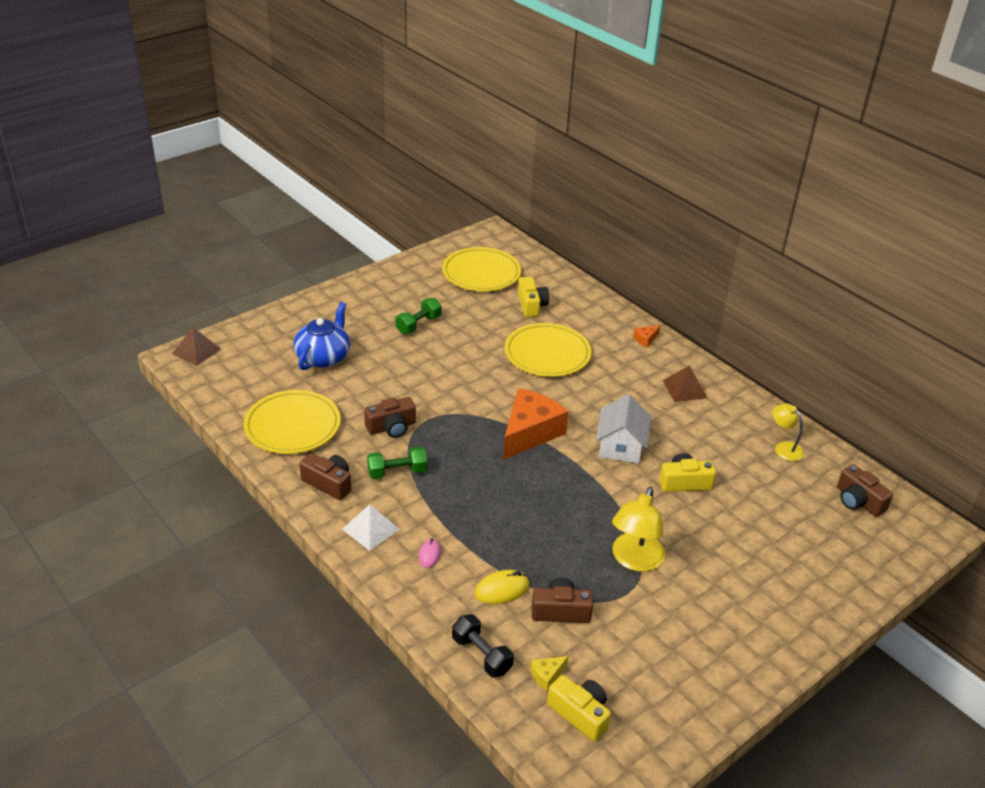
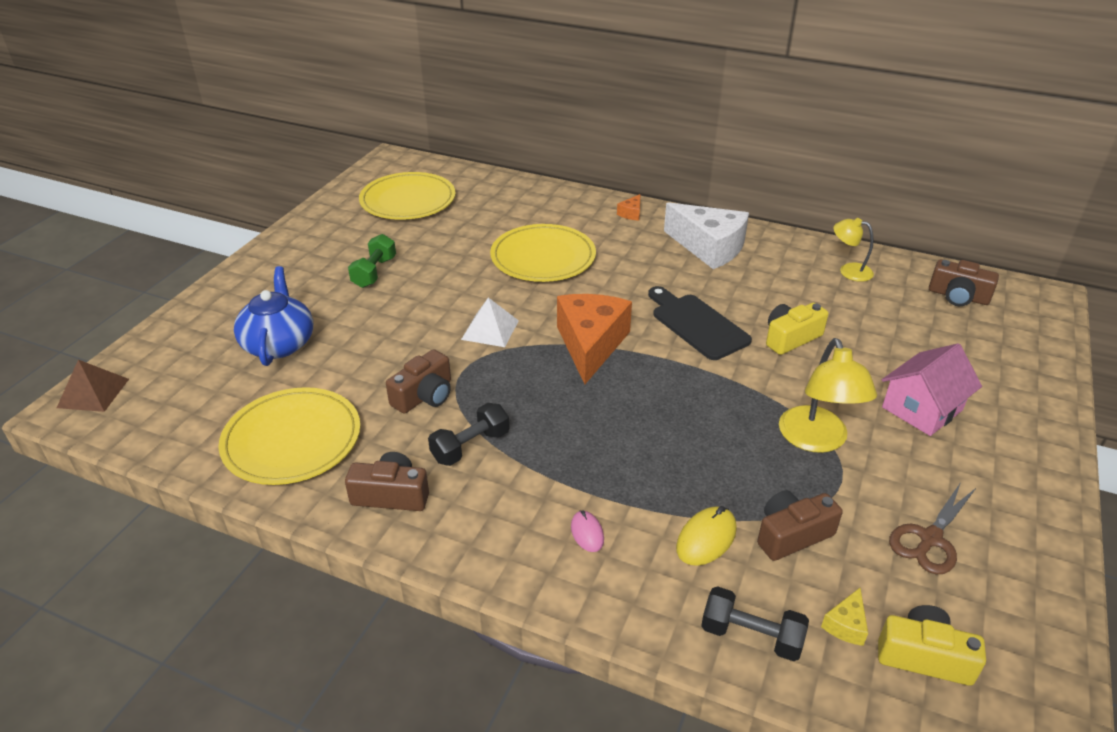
camera: 25 degrees left, 0 degrees up
(370, 529) = (488, 532): white pyramid -> white pyramid (490, 330)
(397, 472) = (470, 446): green dumbbell -> black dumbbell
(531, 305) = (487, 216): yellow camera -> none
(620, 446) = (697, 324): white house -> black cutting board
(653, 653) = (930, 539): none -> brown scissors
(684, 389) = (709, 247): brown pyramid -> white cheese
(737, 571) = (922, 408): none -> pink house

